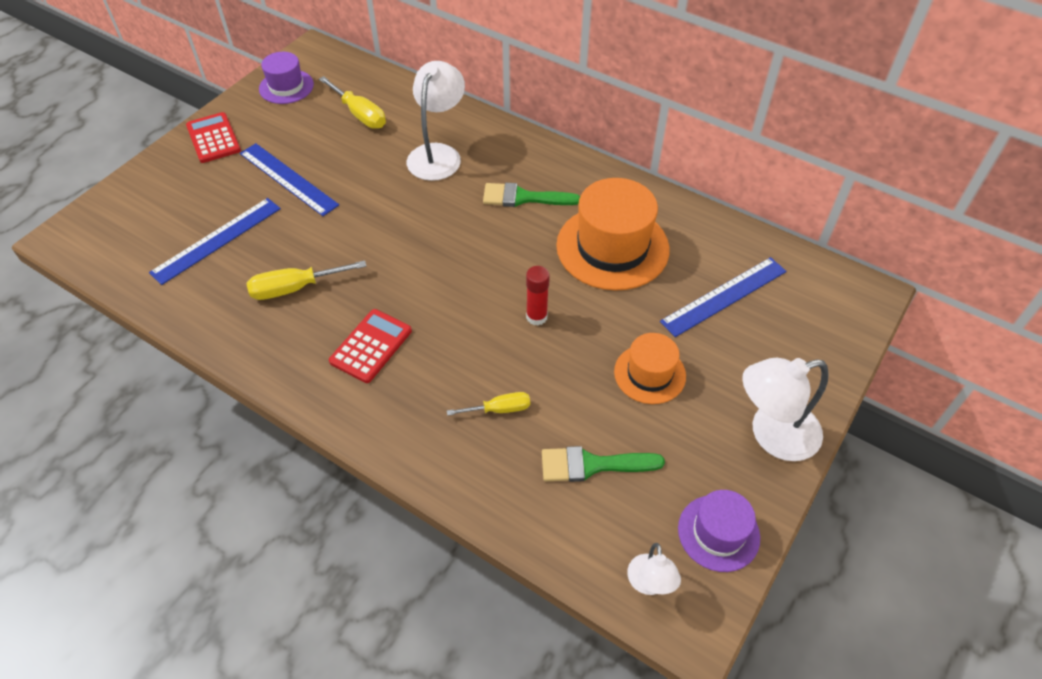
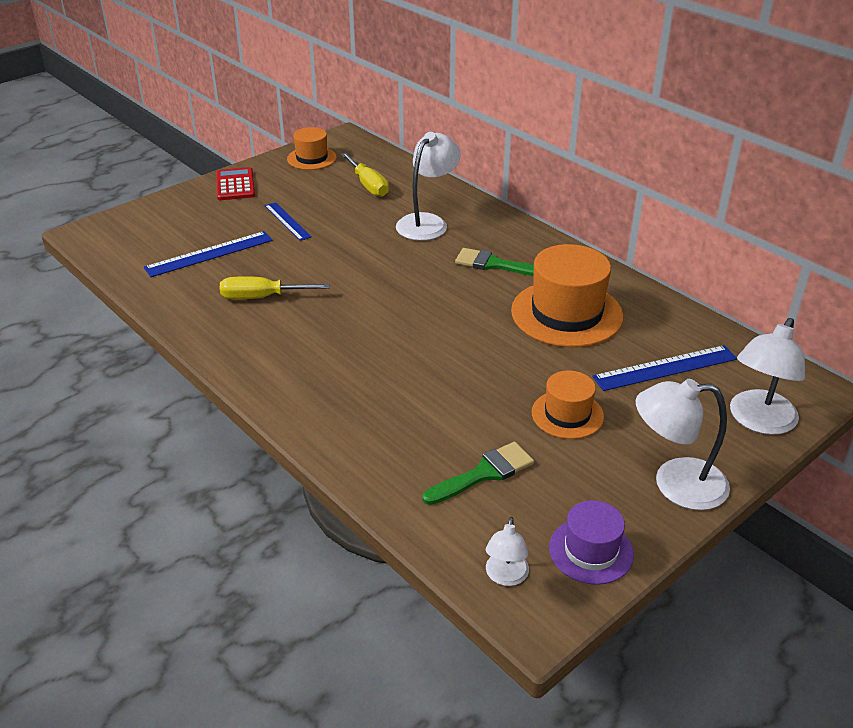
camera: 15 degrees right, 15 degrees down
(286, 87) = (312, 158): purple hat -> orange hat
(288, 179) = (287, 221): blue ruler -> blue ruler, size x0.66
(371, 346) = (312, 349): red calculator -> none
(499, 409) = (411, 415): yellow screwdriver -> none
(536, 317) = (473, 353): red glue stick -> none
(592, 465) = (484, 473): green brush -> green brush turned 135 degrees clockwise
(825, 342) = (758, 421): none -> white lamp

